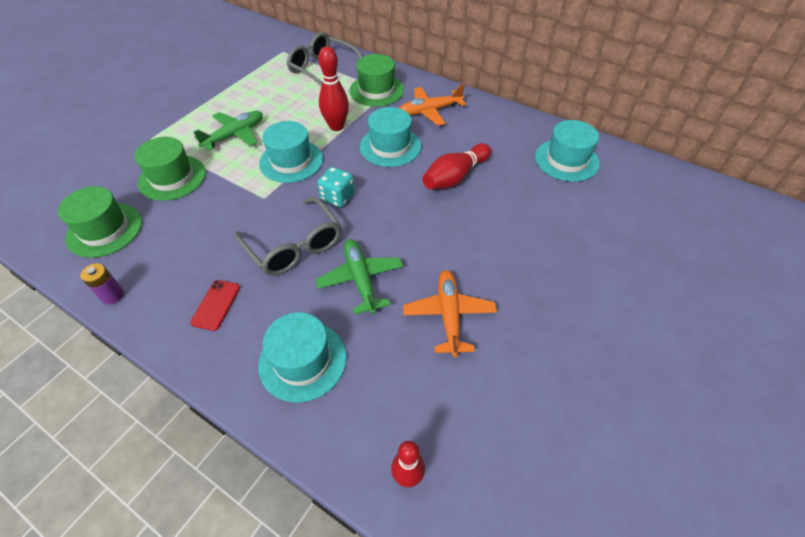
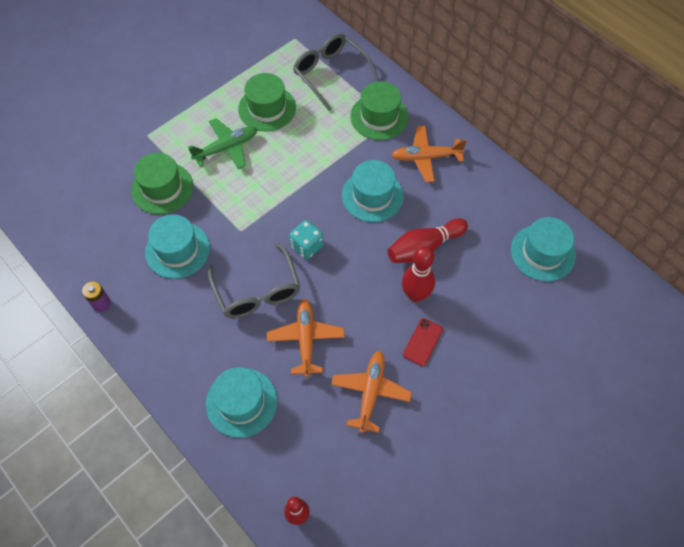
camera: 15 degrees right, 10 degrees up
(104, 230) = (99, 234): green hat -> green hat (267, 108)
(216, 305) = (182, 333): red phone -> red phone (422, 342)
(291, 161) = (273, 192): turquoise hat -> turquoise hat (177, 250)
(336, 126) = (326, 158): red bowling pin -> red bowling pin (415, 295)
(360, 279) = (306, 339): green plane -> orange plane

